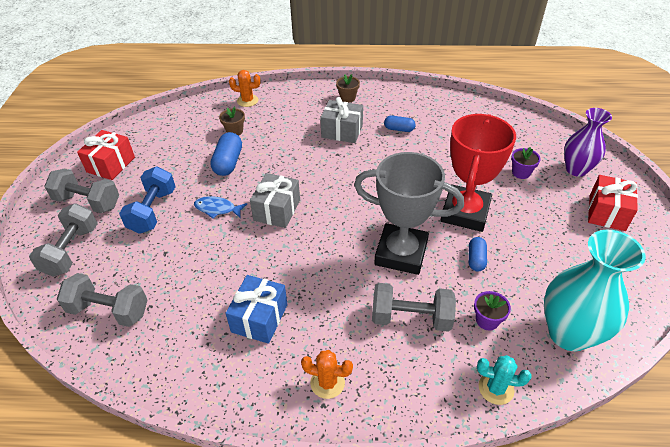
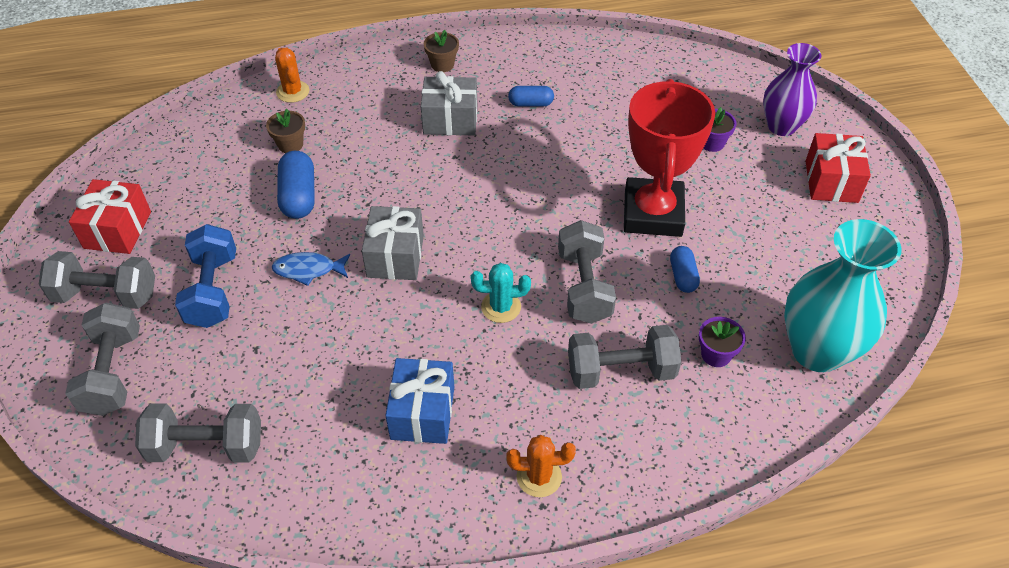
camera: 15 degrees left, 5 degrees up
(247, 101) = (293, 92): orange cactus -> orange cactus turned 75 degrees clockwise
(401, 253) = (584, 286): grey trophy -> grey dumbbell
(496, 388) = (746, 437): turquoise cactus -> turquoise cactus (501, 307)

